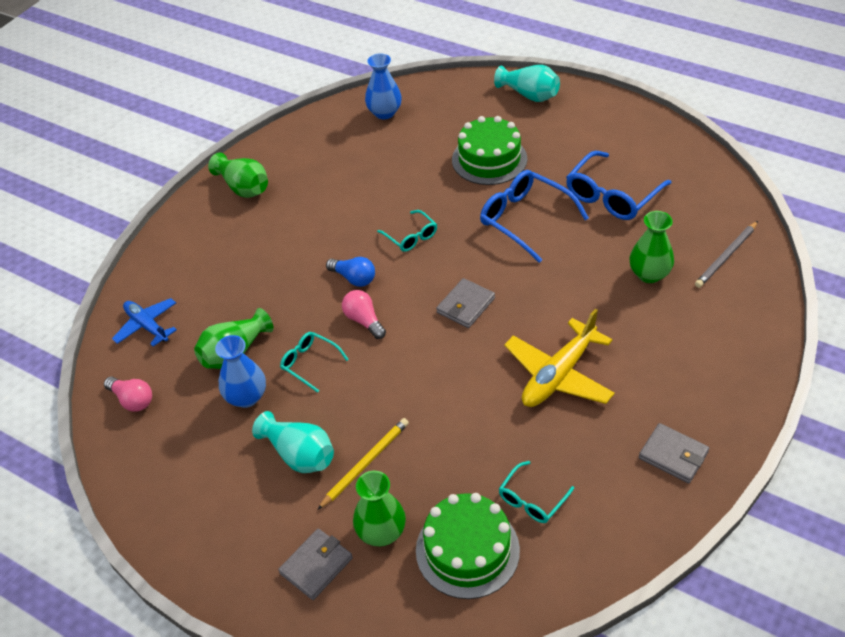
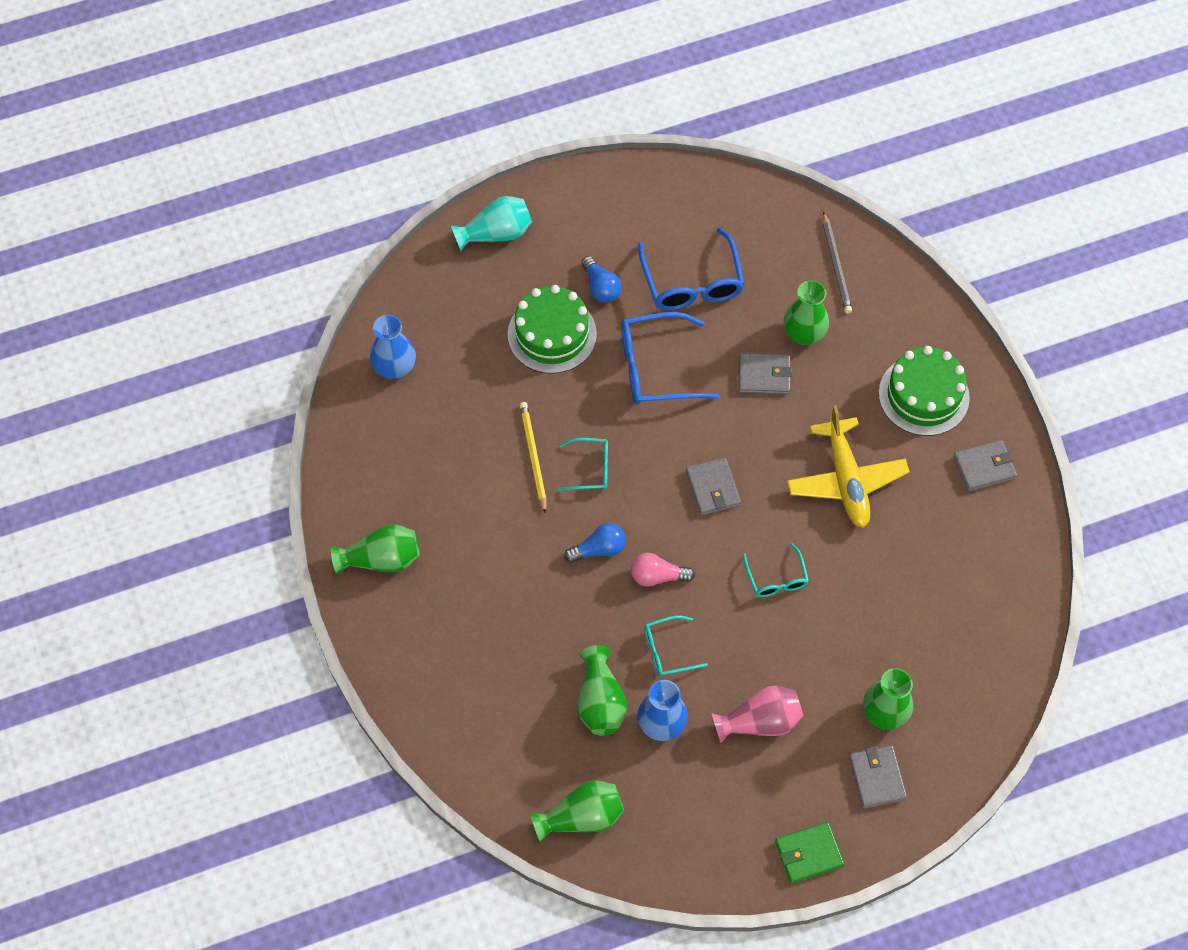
camera: 55 degrees left, 15 degrees up
(132, 400) = (582, 817): pink light bulb -> green vase
(147, 326) = (498, 754): blue plane -> none
(208, 562) = (808, 854): none -> green wallet
(299, 455) = (760, 722): turquoise vase -> pink vase
(365, 463) = (811, 679): yellow pencil -> yellow pencil (533, 456)
(467, 550) = (949, 665): green cake -> green cake (923, 395)
(532, 499) = (942, 589): turquoise glasses -> turquoise glasses (776, 578)
(551, 158) = (601, 287): none -> blue light bulb
(588, 275) = (764, 375): none -> grey wallet

